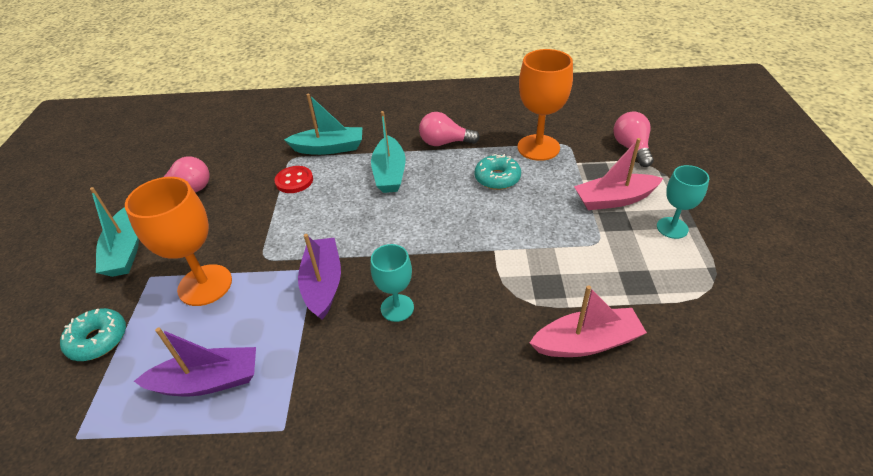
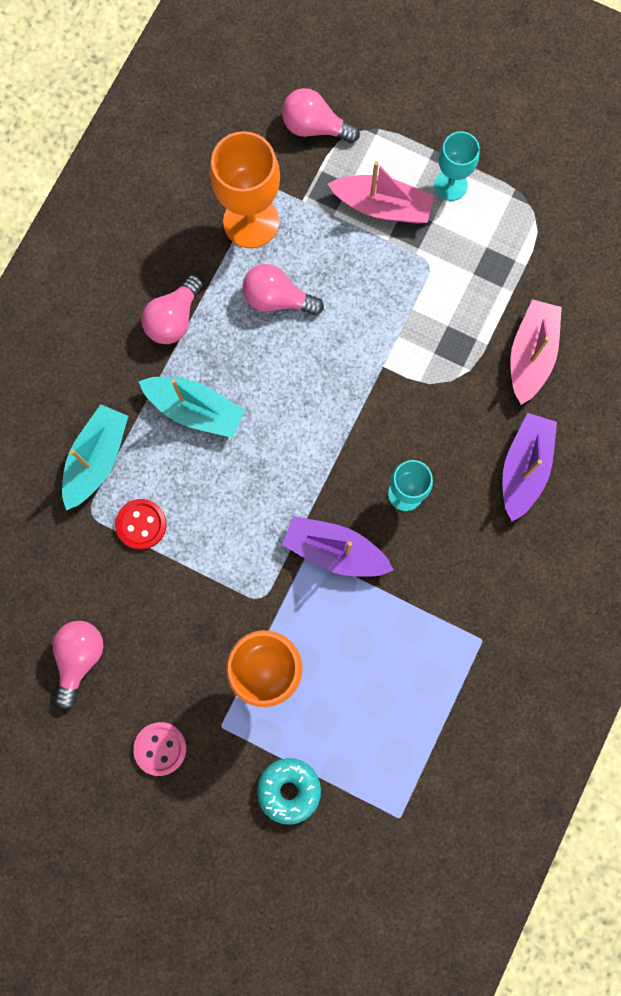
camera: 65 degrees left, 35 degrees up
(125, 251) = (160, 748): turquoise boat -> pink button
(208, 381) = (398, 692): purple boat -> purple boat (524, 468)
(497, 178) = (277, 299): turquoise donut -> pink light bulb
(614, 199) = (382, 206): pink boat -> pink boat turned 90 degrees counterclockwise

